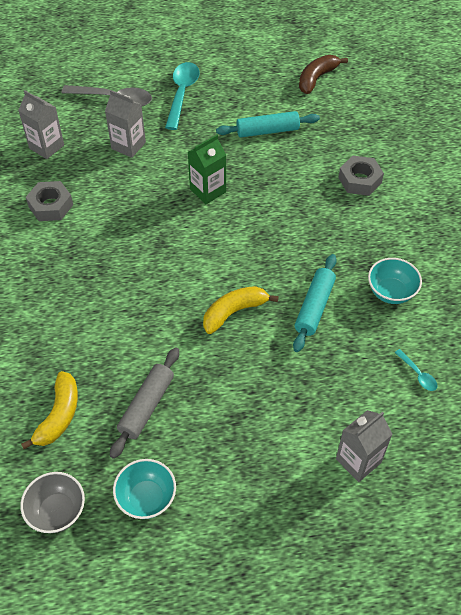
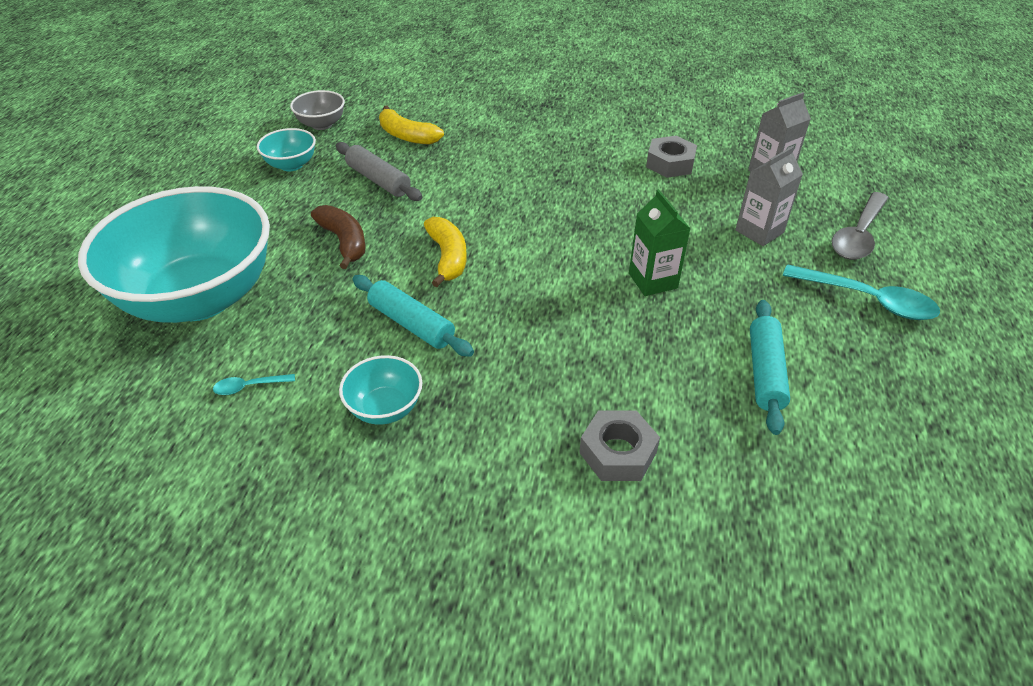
camera: 110 degrees right, 10 degrees down
(316, 78) = (907, 483): brown banana -> brown banana (344, 242)
(358, 460) = (200, 298): grey carton -> turquoise bowl

